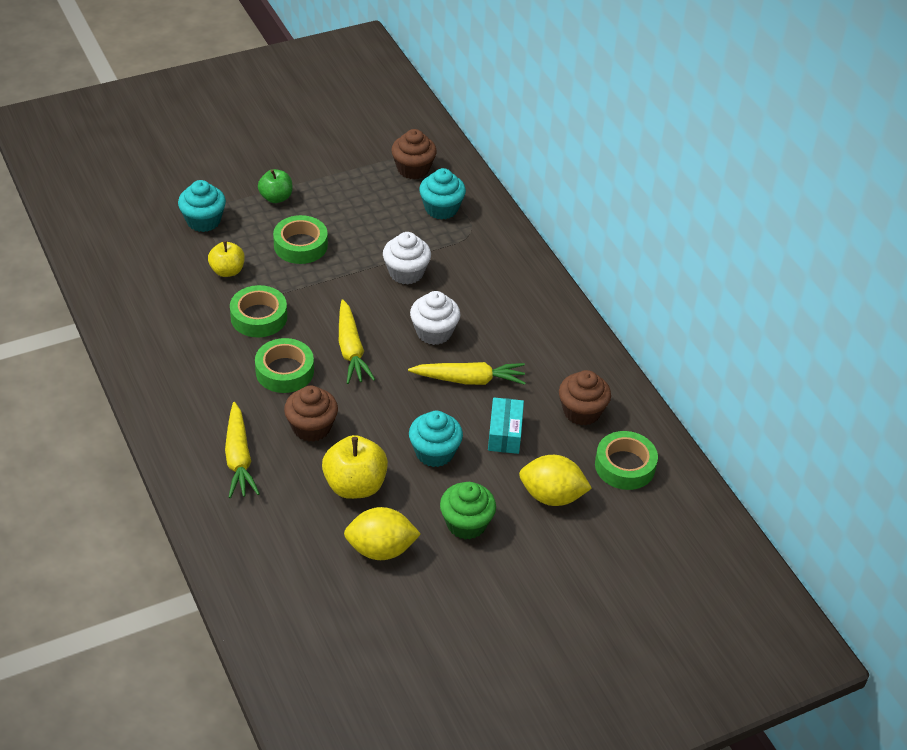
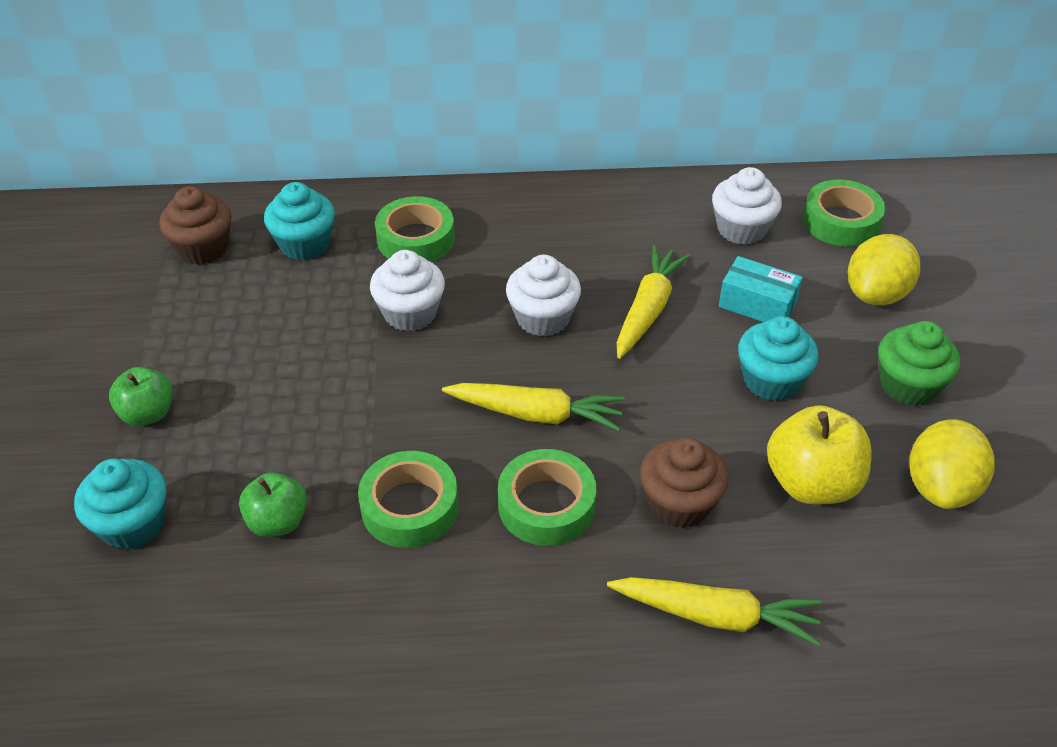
camera: 65 degrees left, 0 degrees up
(227, 271) = (278, 521): yellow apple -> green apple
(300, 245) = (278, 412): green tape -> green tape (416, 239)
(581, 412) = (741, 229): brown cupcake -> white cupcake

